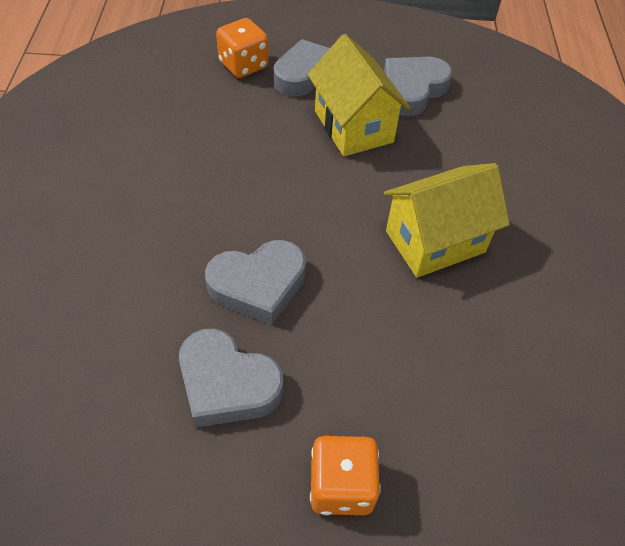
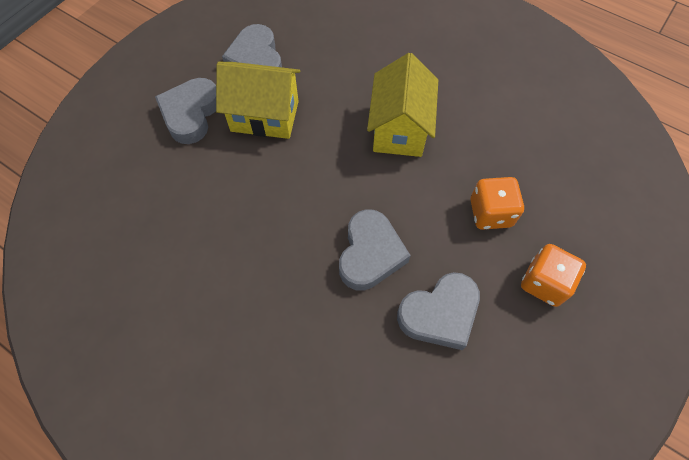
camera: 55 degrees left, 10 degrees up
(243, 65) = (140, 152): orange dice -> orange dice (490, 213)

